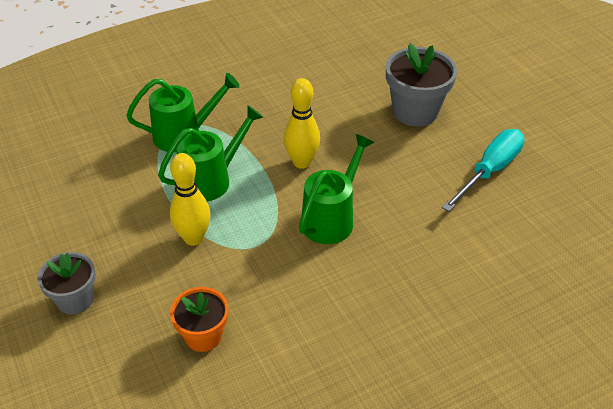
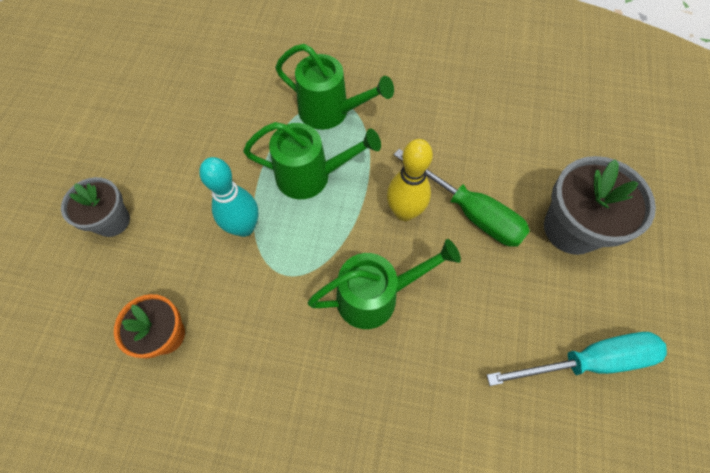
camera: 40 degrees right, 20 degrees up
(193, 238) = (244, 227): yellow bowling pin -> turquoise bowling pin
(345, 138) = (470, 212): none -> green screwdriver

